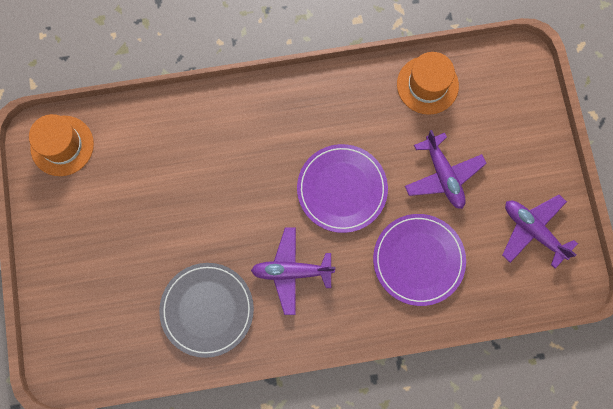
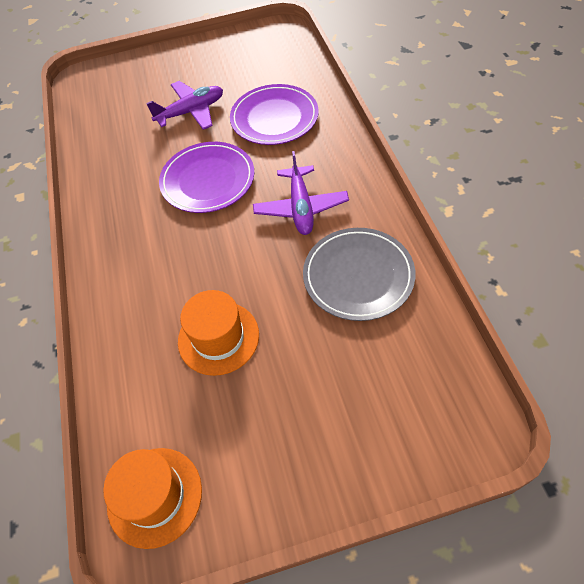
camera: 90 degrees left, 20 degrees down
(427, 85) = (99, 132): orange hat -> orange hat (218, 338)
(533, 231) = (239, 55): purple plane -> none

